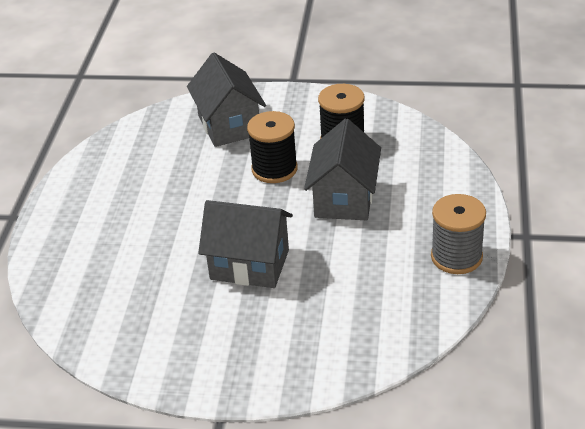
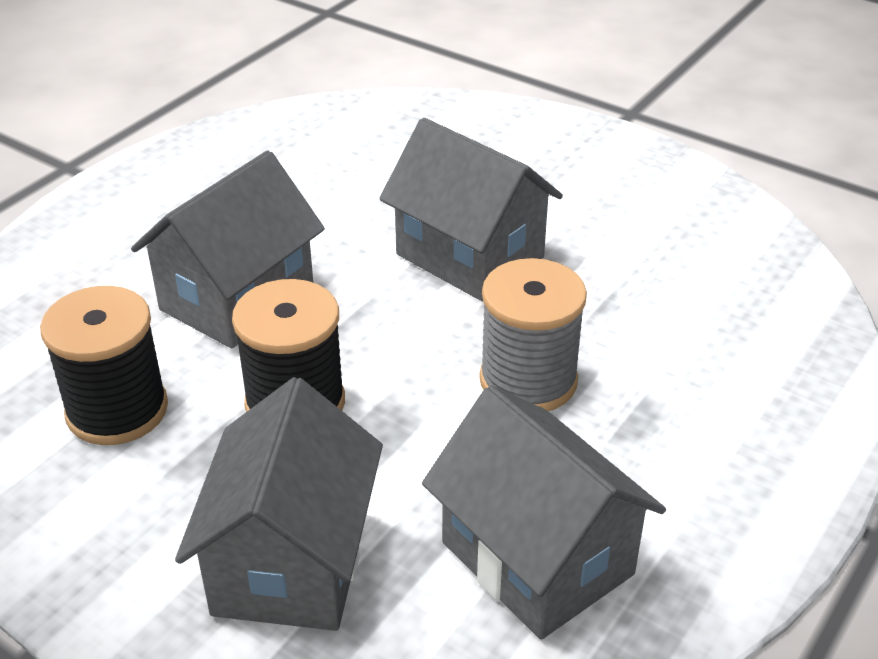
camera: 155 degrees left, 0 degrees up
(142, 157) = (537, 558): none -> grey house
(456, 257) = (187, 165): grey spool -> grey spool (528, 380)

